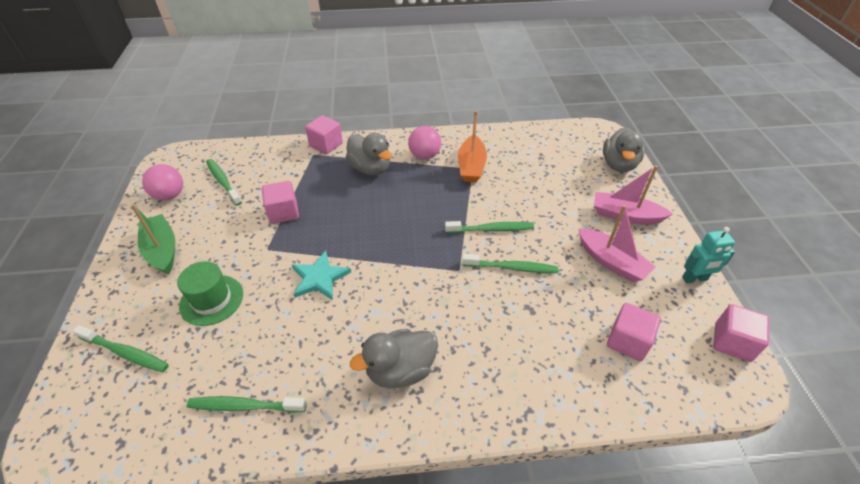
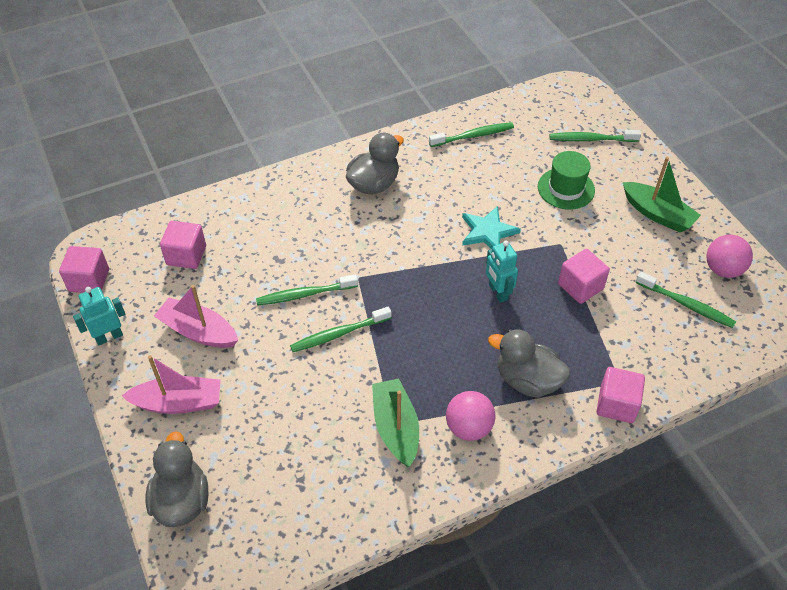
camera: 160 degrees right, 5 degrees up
(349, 225) = (498, 292): none -> turquoise robot
(471, 166) = (396, 428): orange boat -> green boat

